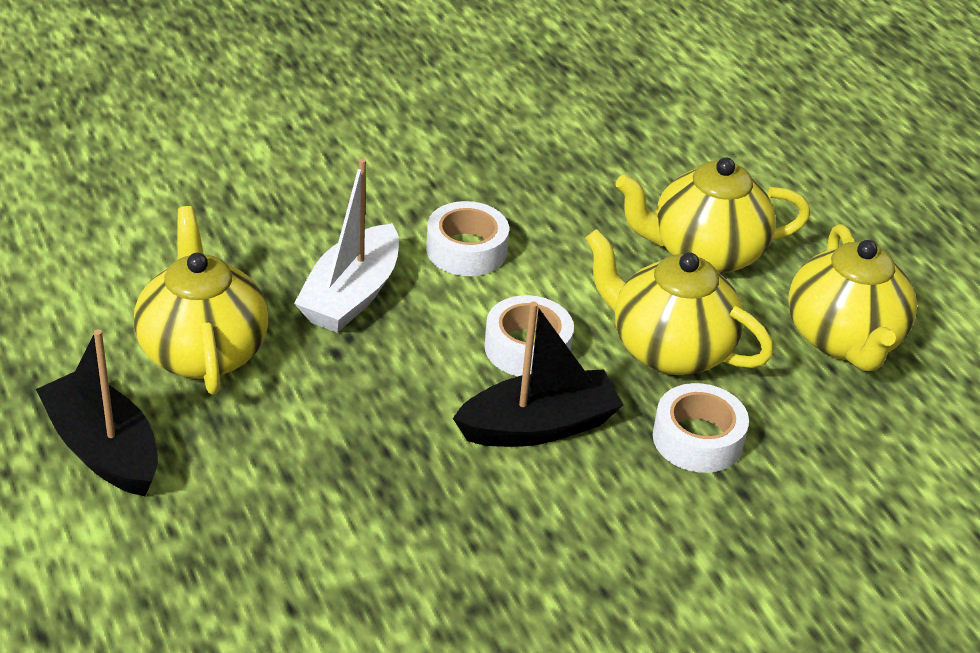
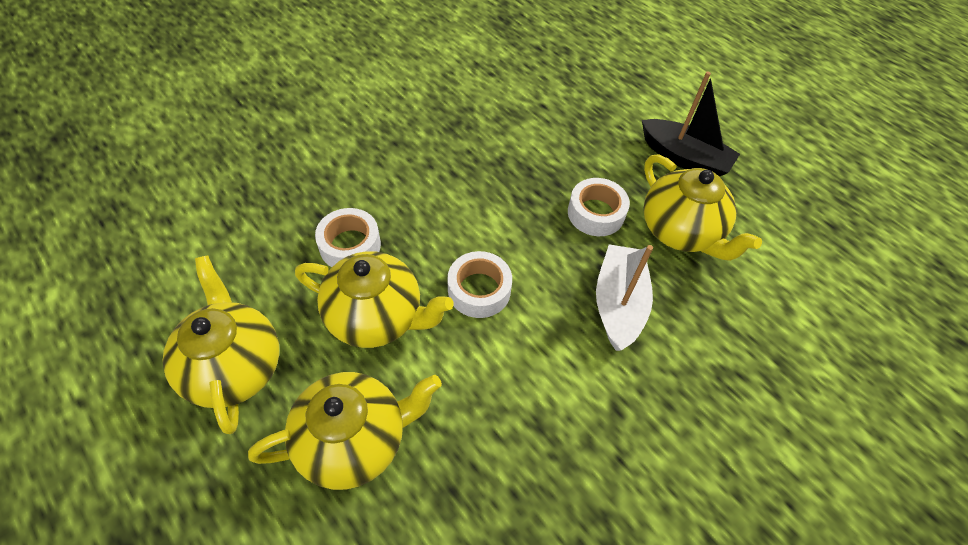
camera: 165 degrees right, 15 degrees up
(466, 250) = (557, 378): white tape -> white tape (596, 213)
(538, 426) = (454, 229): black boat -> none

